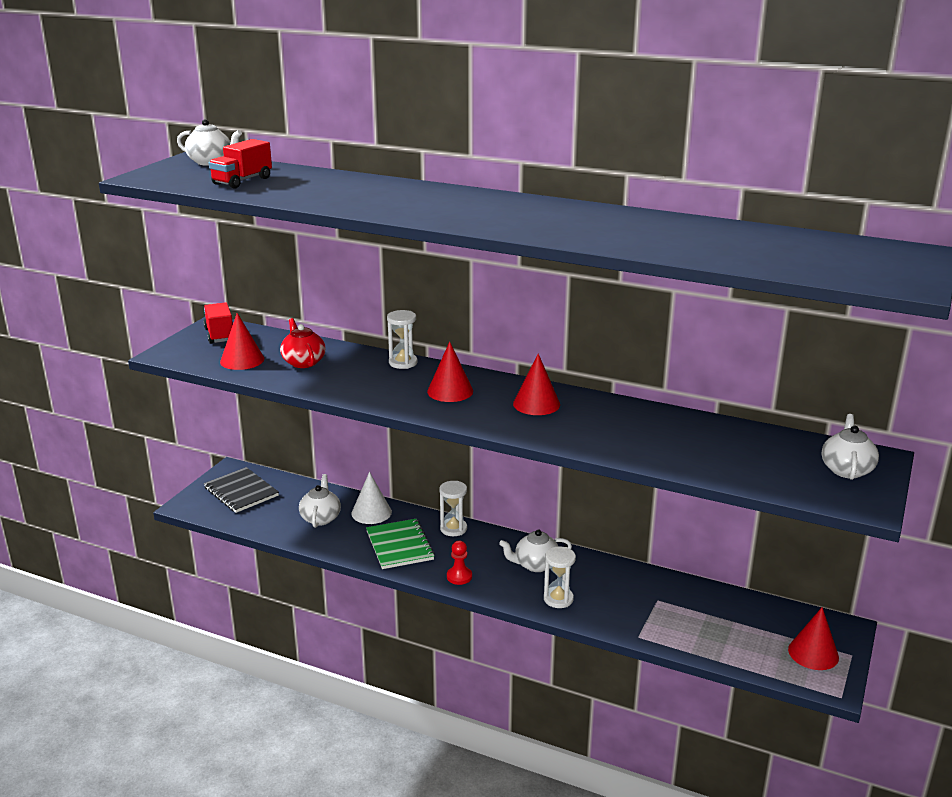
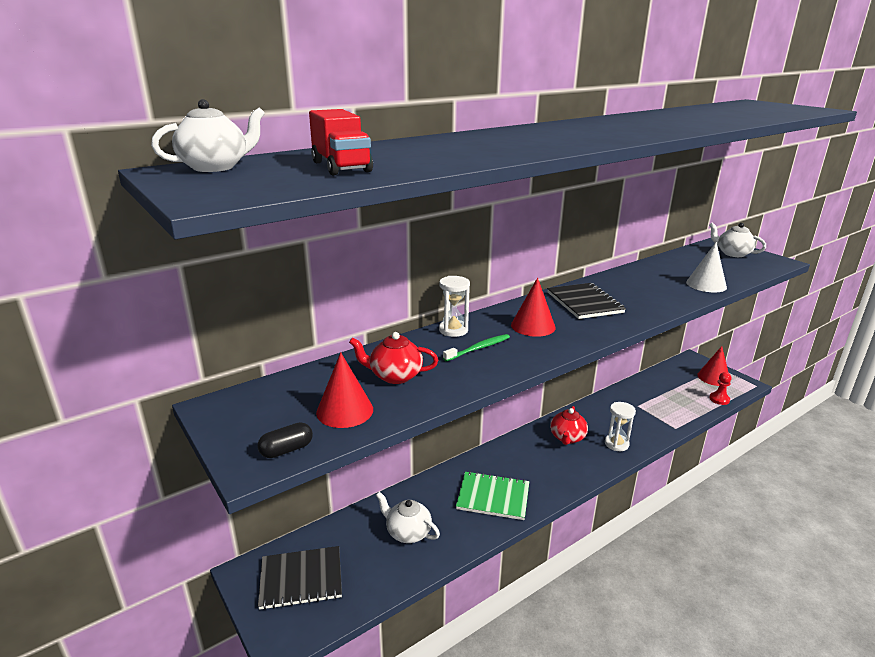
camera: 60 degrees left, 0 degrees up
(185, 358) = (286, 450): none -> black capsule
(220, 335) = (250, 409): red truck -> none
(371, 512) = (426, 496): white cone -> white cone (706, 284)
(379, 379) = (478, 348): none -> green toothbrush
(453, 529) = (489, 458): white hourglass -> none
(459, 576) = (561, 480): red pawn -> red pawn (719, 399)
(535, 565) = (567, 438): white teapot -> red teapot
(536, 404) = (584, 302): red cone -> black notebook

